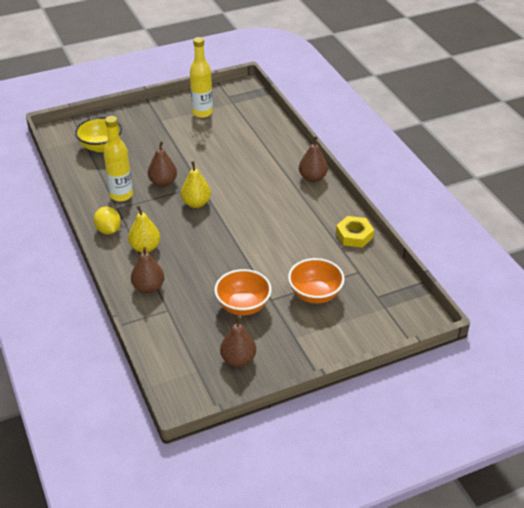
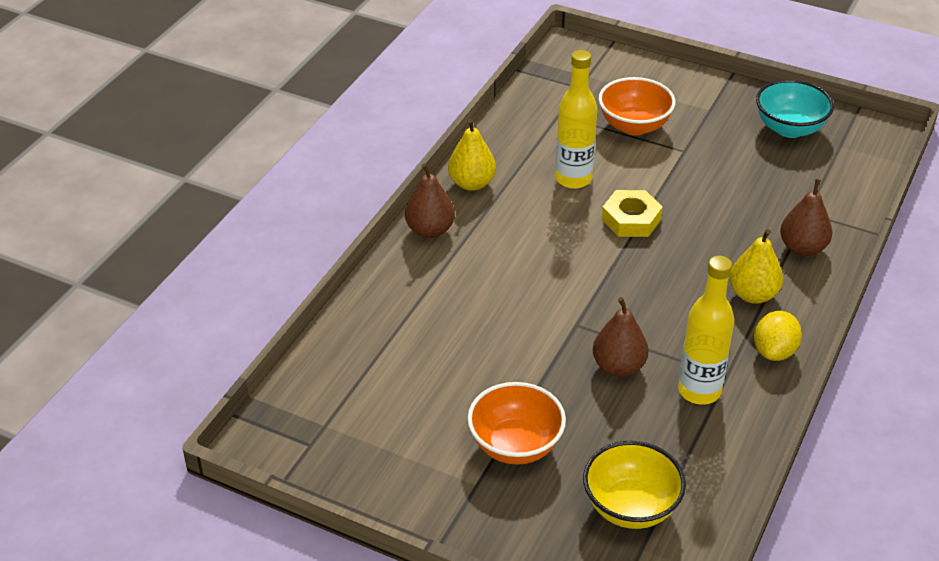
camera: 130 degrees left, 0 degrees up
(196, 203) = (616, 304): yellow pear -> yellow pear (471, 183)
(202, 112) = (395, 445): yellow bottle -> yellow bottle (573, 179)
(238, 360) = (789, 128): brown pear -> turquoise bowl
(243, 306) = (721, 164): orange bowl -> orange bowl (515, 445)
(354, 235) = (502, 144): yellow nut -> yellow nut (631, 219)

